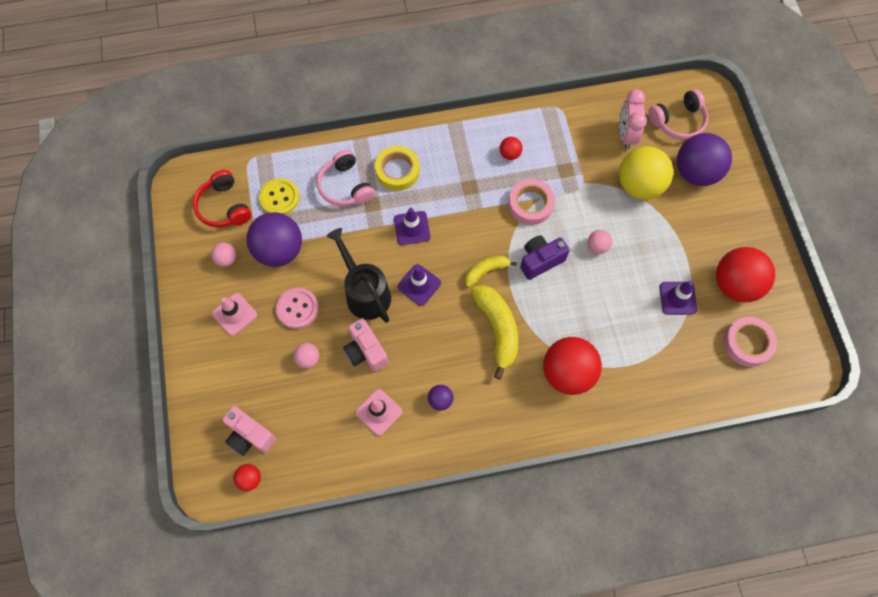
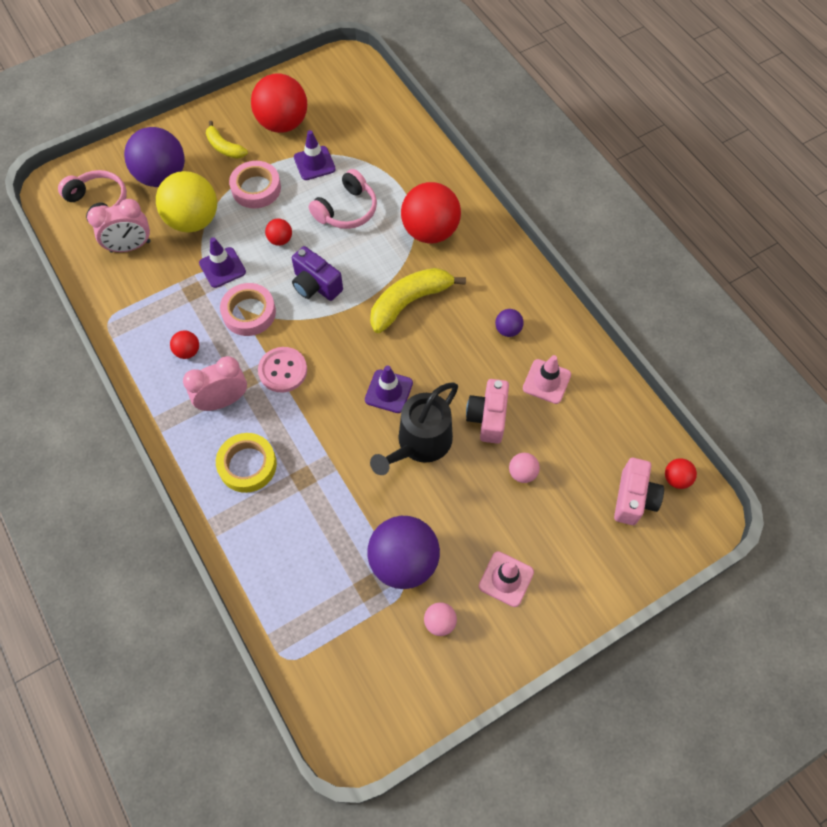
camera: 110 degrees left, 5 degrees down
(224, 207) = (368, 661): red headphones -> none
(279, 198) = (331, 593): yellow button -> none
(297, 309) = (469, 509): pink button -> pink button (283, 370)
(345, 186) = (288, 518): pink headphones -> pink headphones (346, 210)
(365, 351) = (487, 418): pink camera -> pink camera turned 150 degrees clockwise
(412, 228) = (320, 422): purple traffic cone -> purple traffic cone (222, 267)
(457, 168) = (223, 401): none -> pink clock
(486, 271) = (346, 332): yellow banana -> yellow banana (224, 147)
(597, 246) = (280, 240): pink ball -> red ball
(747, 343) = (340, 105): pink tape -> pink tape (256, 188)

